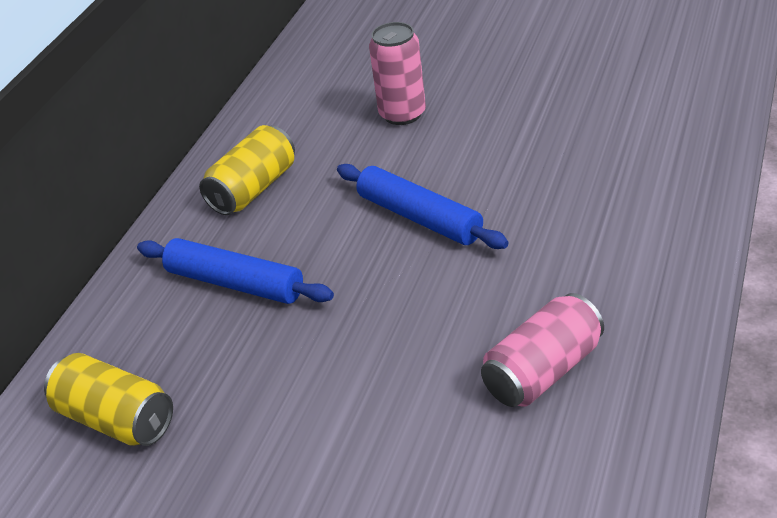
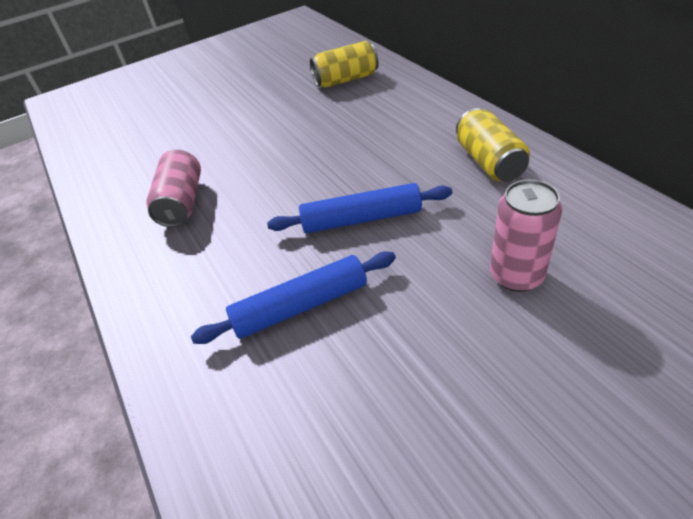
camera: 130 degrees right, 5 degrees up
(235, 283) = (396, 130): blue rolling pin -> blue rolling pin (301, 306)

